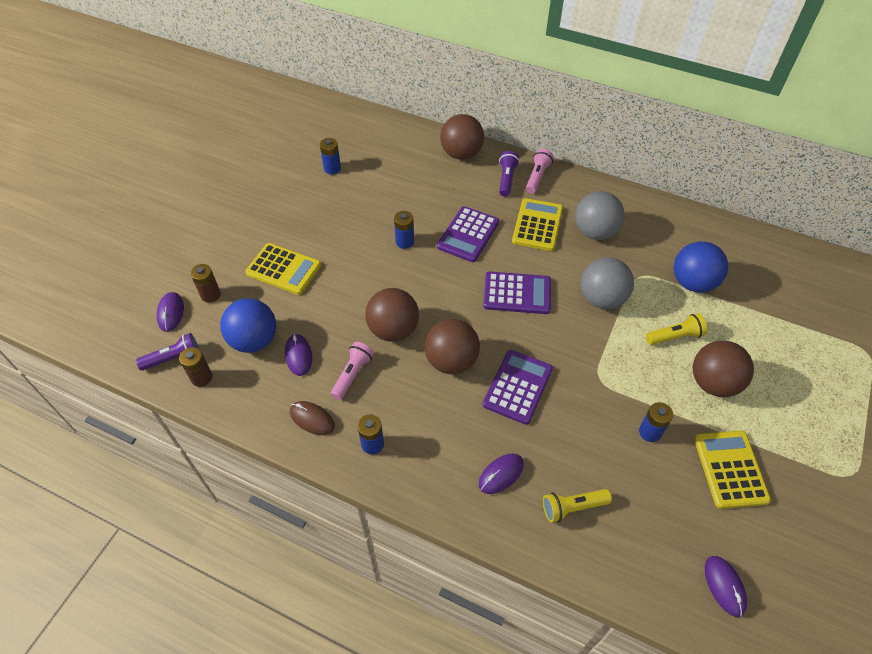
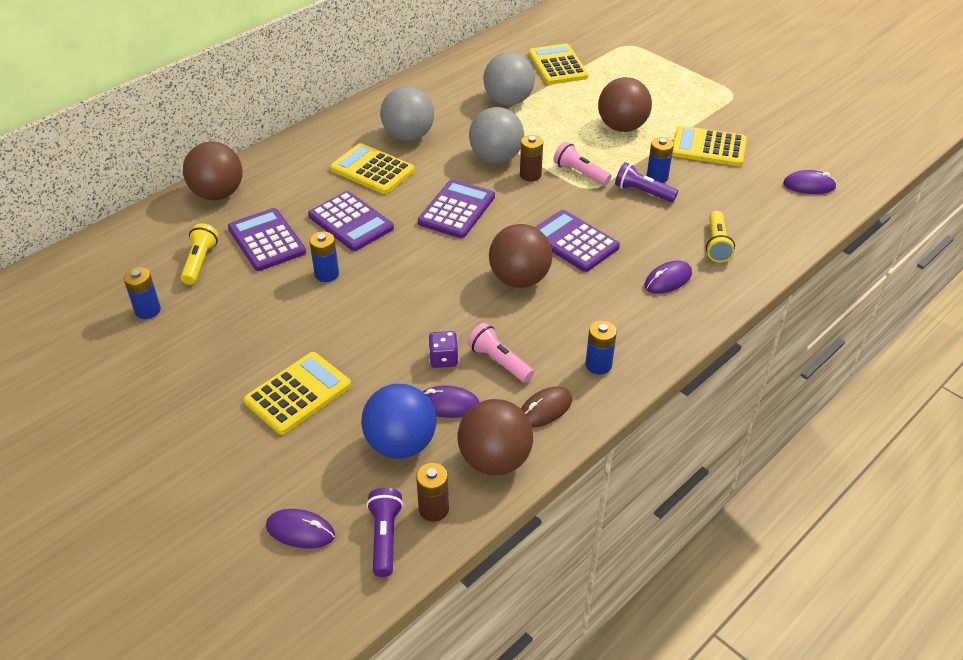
camera: 70 degrees left, 10 degrees down
(210, 295) = (294, 479): brown battery -> brown battery (530, 175)
(343, 339) = (443, 359): none -> purple dice
(393, 330) = (453, 314): brown ball -> brown ball (495, 460)
(425, 197) = (266, 240): none -> purple calculator
(501, 474) = (668, 280): purple mouse -> purple mouse turned 75 degrees clockwise
(506, 179) = (287, 172): purple flashlight -> purple flashlight (642, 192)
(537, 177) = (302, 150): pink flashlight -> pink flashlight (580, 173)
(675, 336) = (563, 130): yellow flashlight -> yellow flashlight (200, 262)
(692, 283) = (508, 101): blue ball -> grey ball
(780, 303) = (557, 65): none -> yellow calculator

